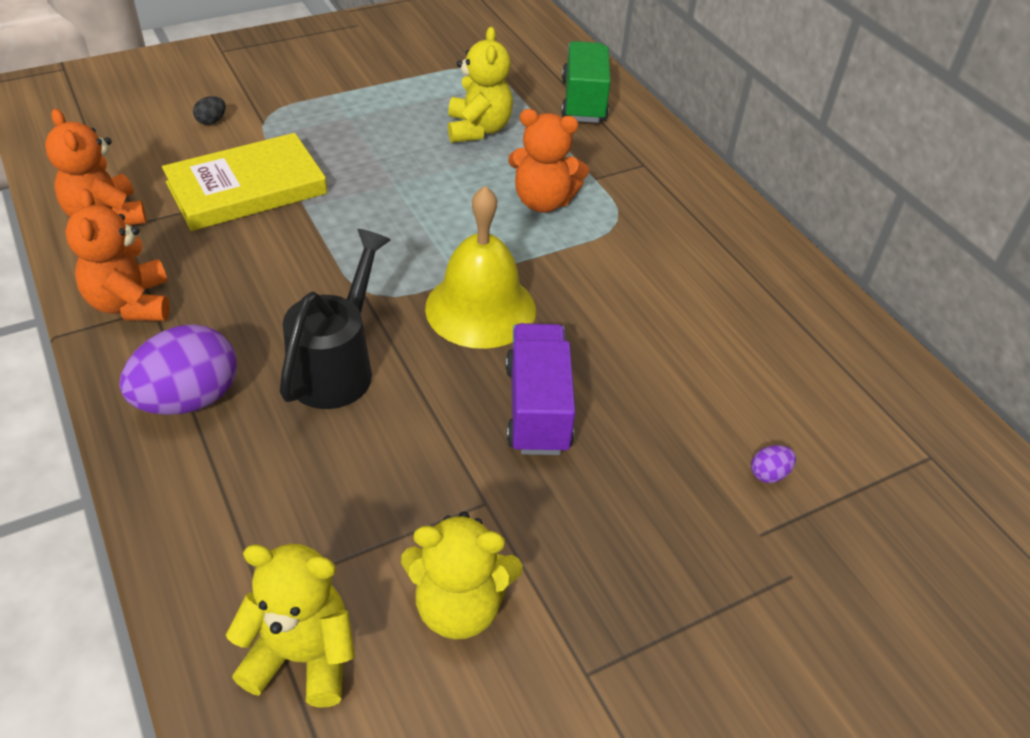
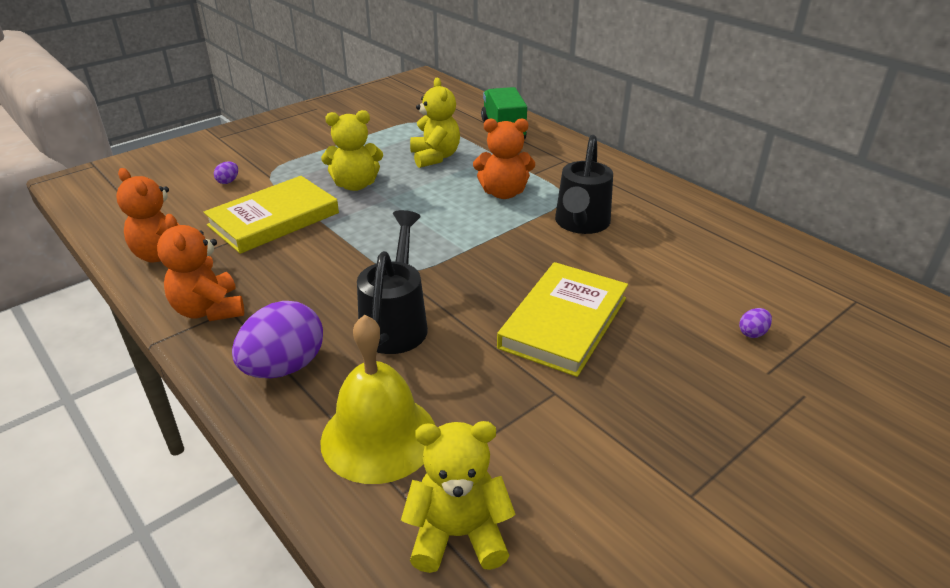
camera: 10 degrees left, 10 degrees down
(211, 121) = (228, 181): black egg -> purple egg
(459, 606) = (569, 469): yellow teddy bear -> yellow teddy bear (355, 185)
(480, 308) = (489, 266): yellow bell -> yellow bell (379, 437)
(537, 408) = (563, 322): purple truck -> yellow book
(621, 269) = (580, 224): none -> black watering can

